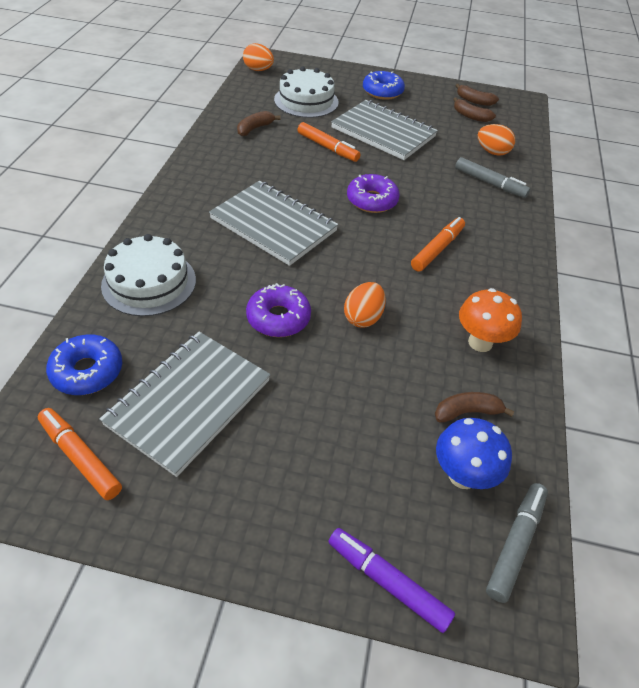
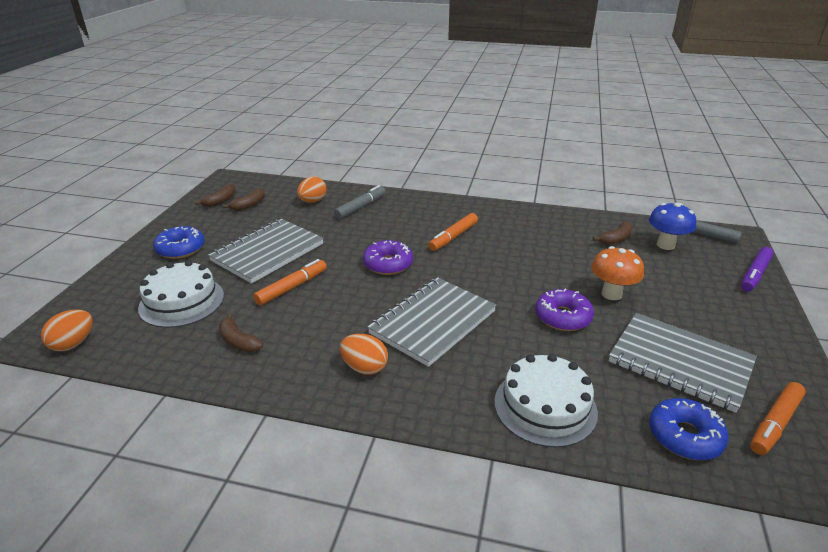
camera: 85 degrees left, 15 degrees down
(363, 317) = (545, 274): orange egg -> orange egg (364, 367)
(437, 249) = (453, 237): orange marker -> orange marker turned 90 degrees counterclockwise
(467, 412) = (615, 239): brown banana -> brown banana turned 120 degrees counterclockwise
(480, 342) = (551, 229): orange mushroom -> orange mushroom (611, 294)

